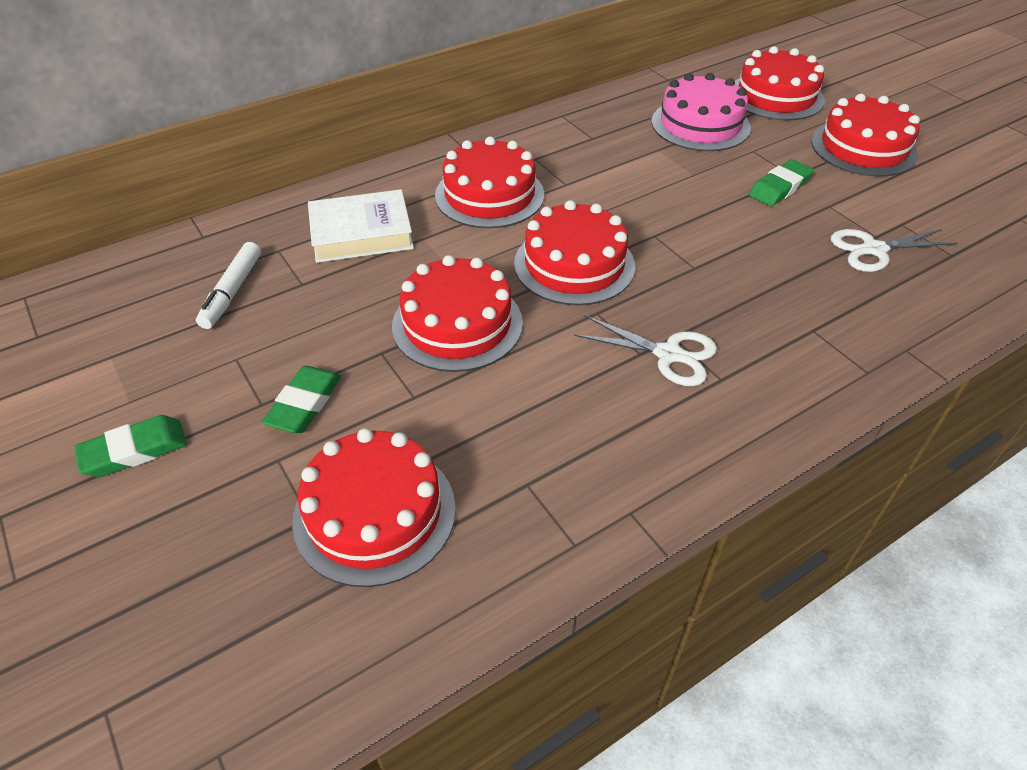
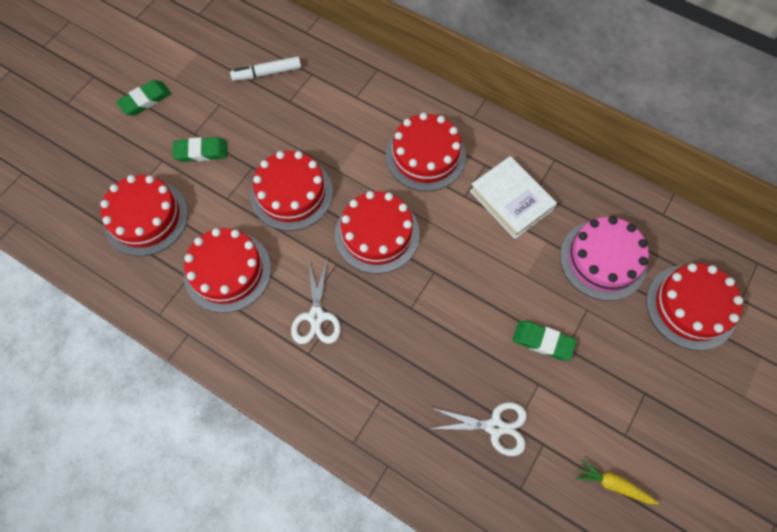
camera: 65 degrees right, 20 degrees up
(134, 450) = (145, 100): green eraser -> green eraser turned 75 degrees counterclockwise
(361, 233) = (348, 106): white book -> white book (511, 200)
(863, 148) = (645, 396): red cake -> red cake (227, 271)
(873, 250) = (495, 427): white scissors -> white scissors turned 135 degrees clockwise
(955, 194) = (613, 484): none -> yellow carrot

